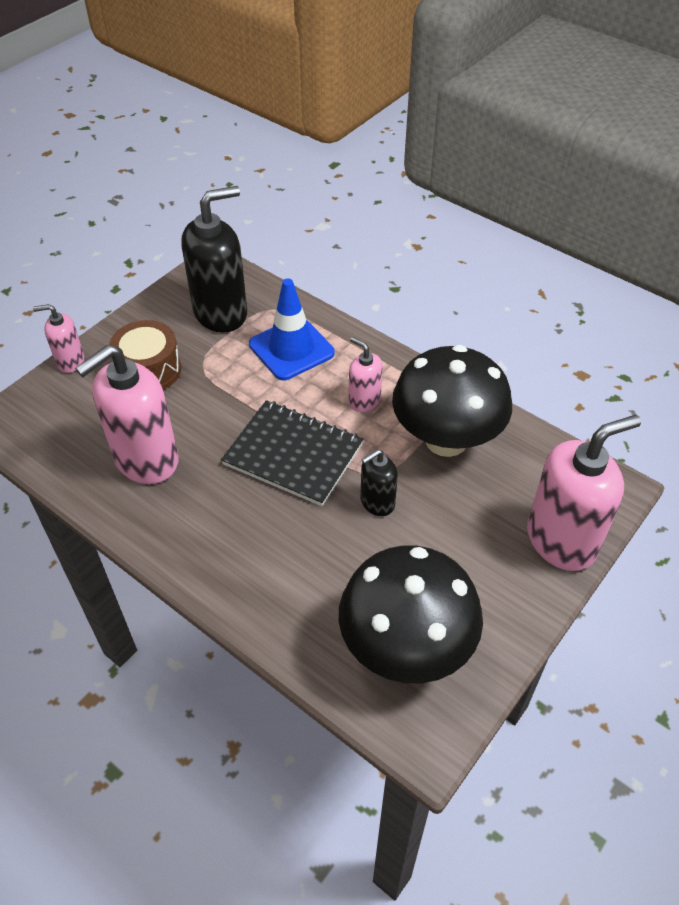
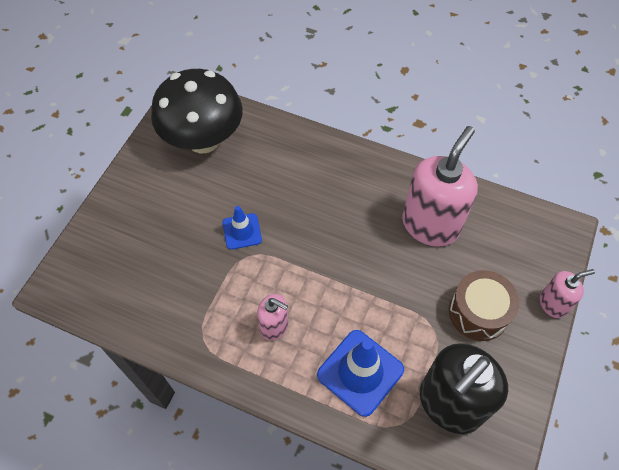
camera: 165 degrees right, 10 degrees up
(293, 454) = (318, 257): black notebook -> none
(377, 502) = (242, 231): black soap dispenser -> blue traffic cone
(446, 440) = (195, 301): black mushroom -> none
(561, 540) = (100, 233): pink soap dispenser -> none

